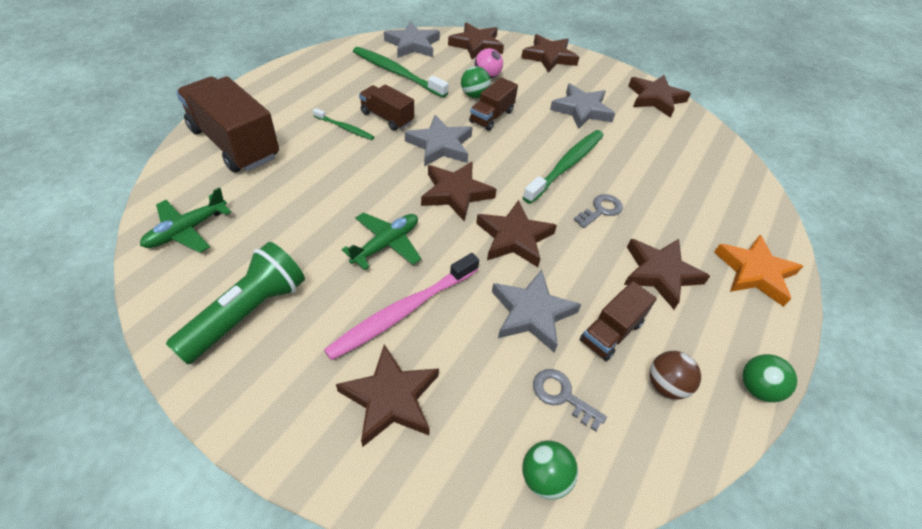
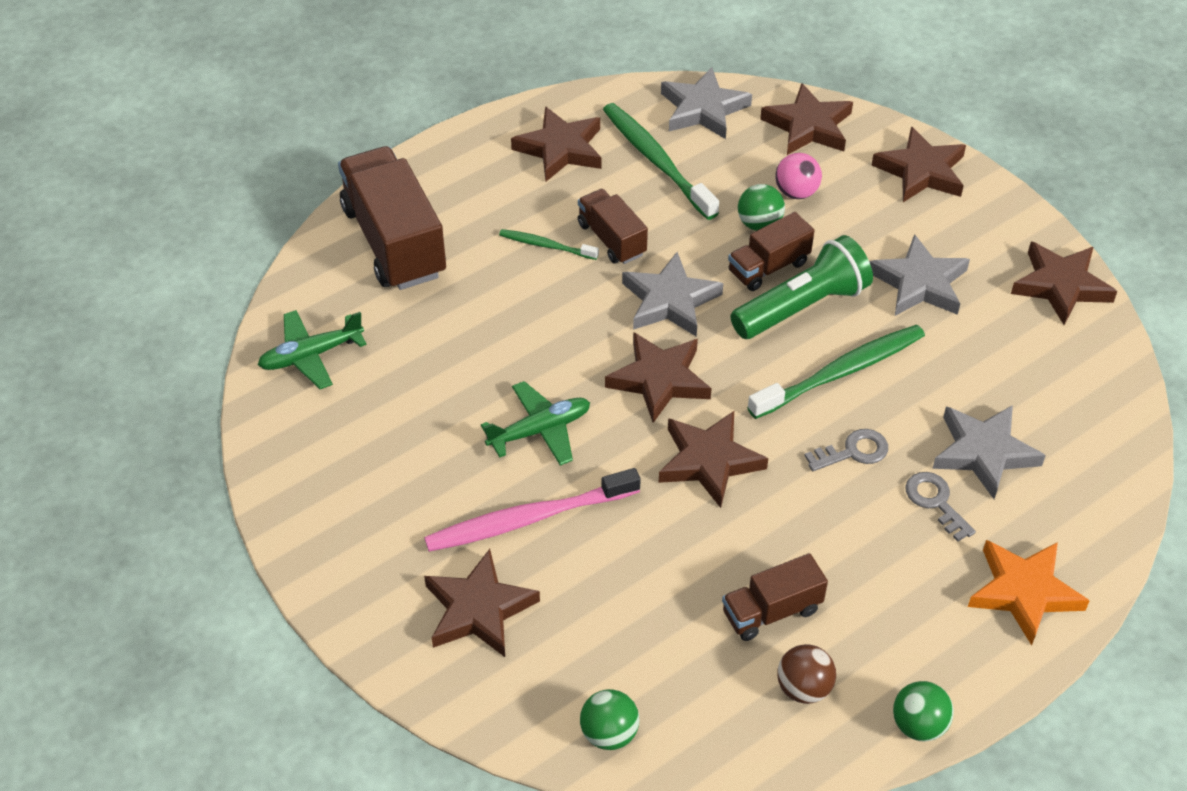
camera: 25 degrees right, 0 degrees up
(247, 313) = (355, 475): green flashlight -> green flashlight (802, 306)
(345, 128) = (546, 245): green toothbrush -> green toothbrush turned 150 degrees clockwise
(532, 313) = (683, 562): grey star -> grey star (984, 453)
(562, 396) = (671, 663): grey key -> grey key (935, 502)
(660, 273) = (884, 558): brown star -> brown star (560, 149)

